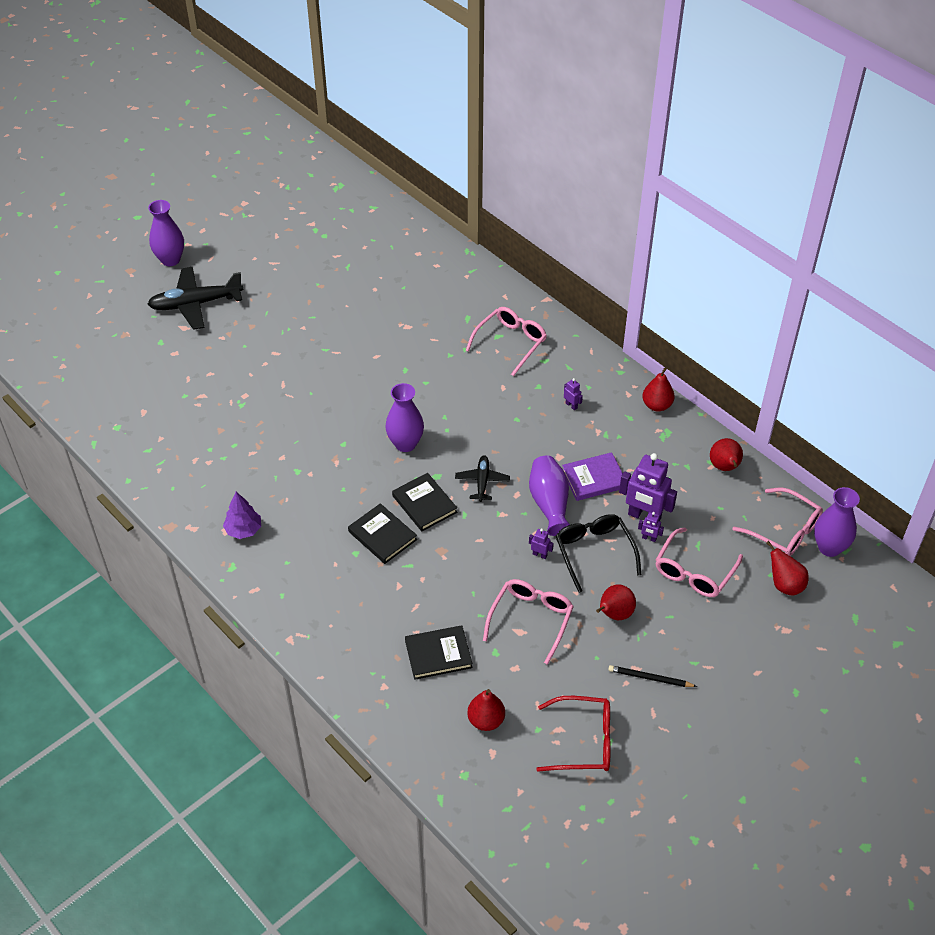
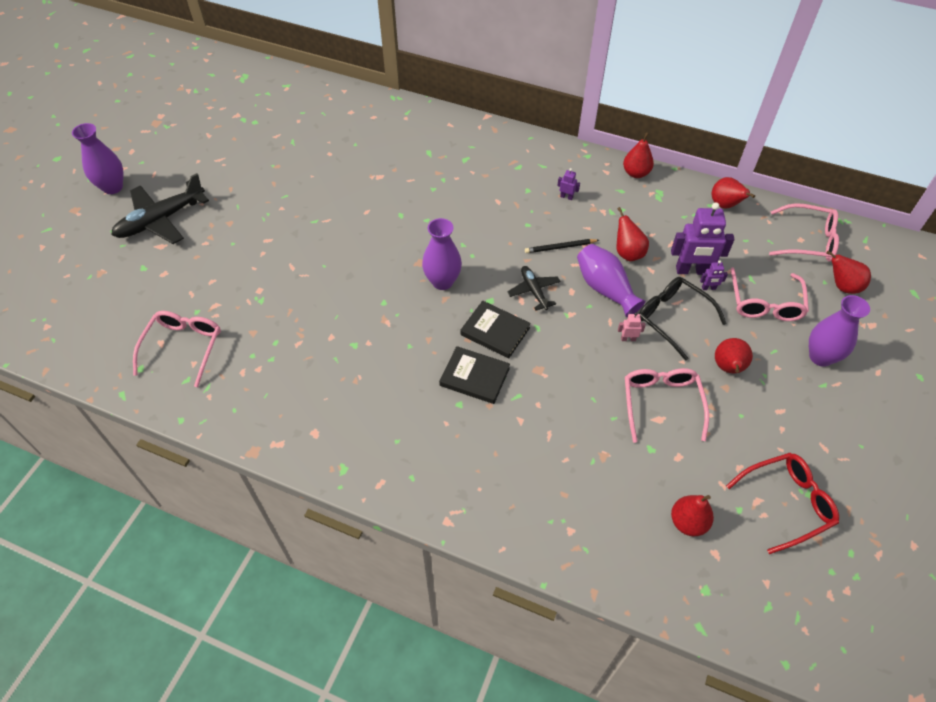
camera: 25 degrees left, 5 degrees up
(243, 530) = (333, 425): purple tree -> none
(438, 654) = (601, 474): black book -> none
(510, 343) = (480, 161): pink glasses -> pink glasses (183, 347)
(540, 554) = (628, 339): purple robot -> pink robot
(594, 479) = (628, 253): purple book -> red pear
(650, 678) = (799, 415): black pencil -> black pencil (560, 247)
(829, 547) = (851, 242): purple vase -> purple vase (820, 357)

